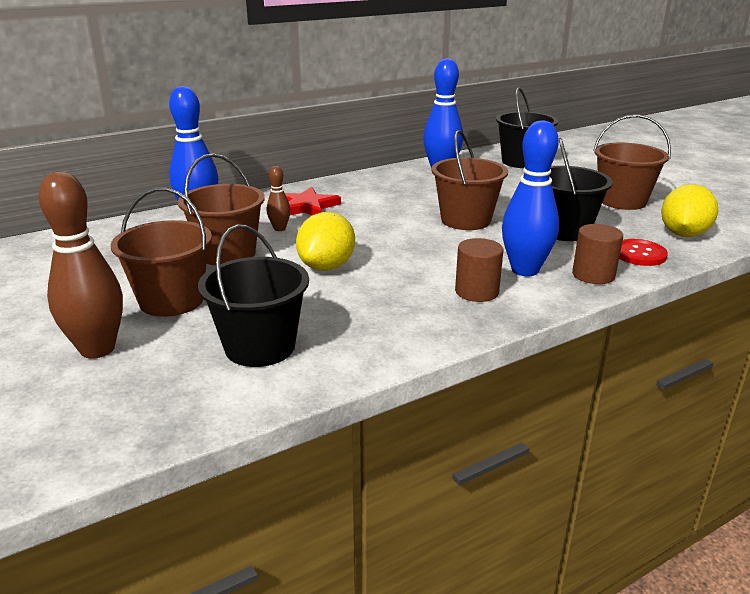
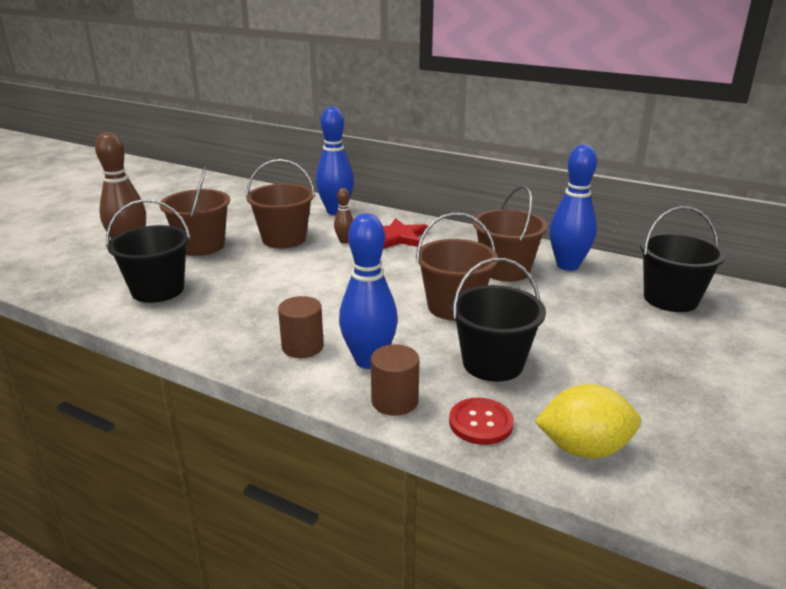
camera: 60 degrees right, 0 degrees up
(326, 267) = (294, 276): yellow lemon -> none
(622, 201) = (639, 386): brown bucket -> brown bucket (505, 270)

